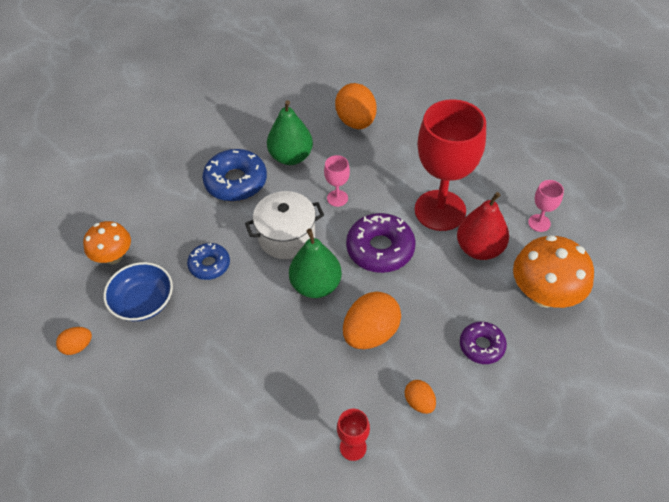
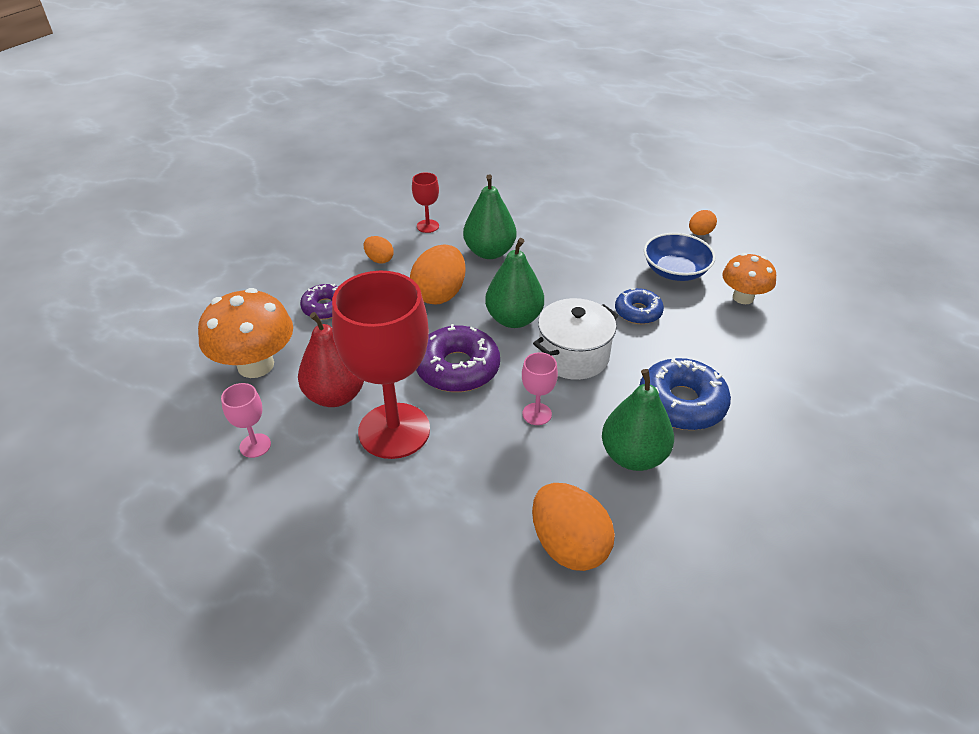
camera: 160 degrees right, 10 degrees down
(301, 380) = (489, 252): none -> green pear

